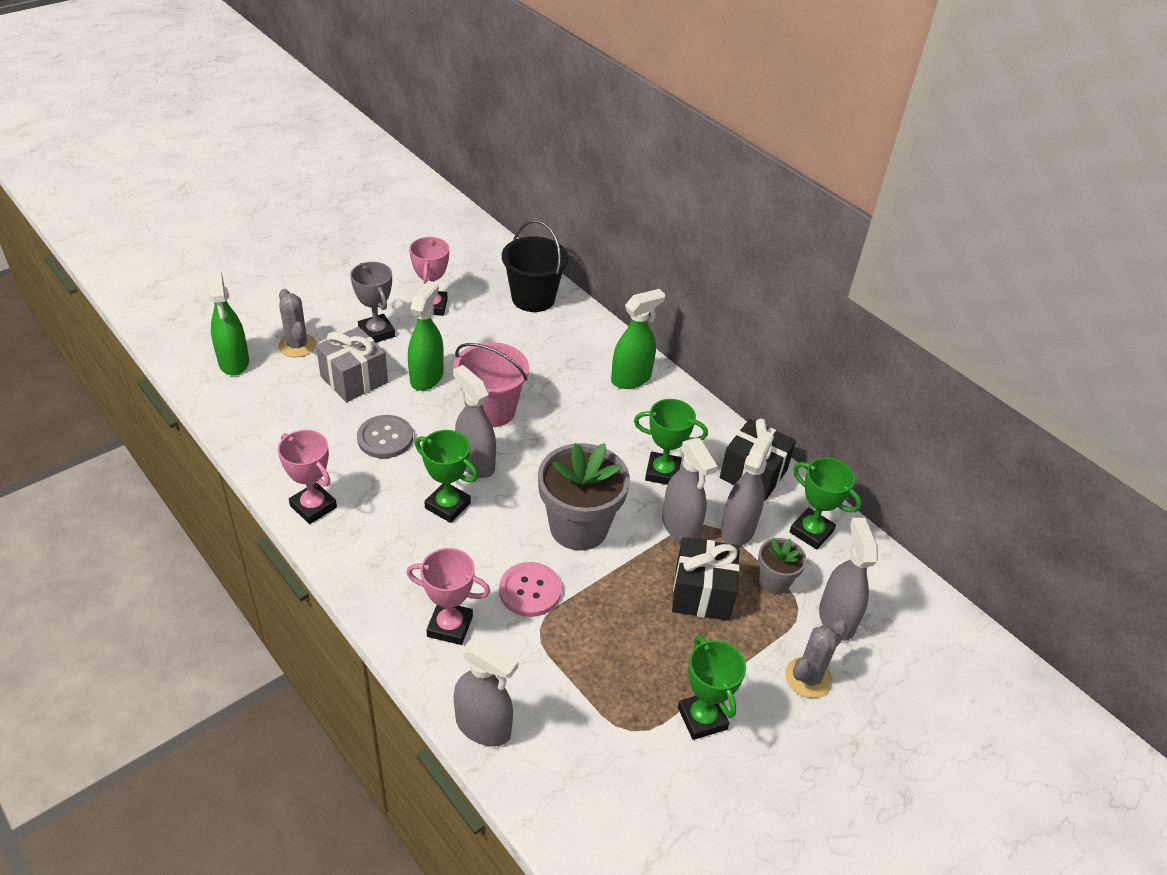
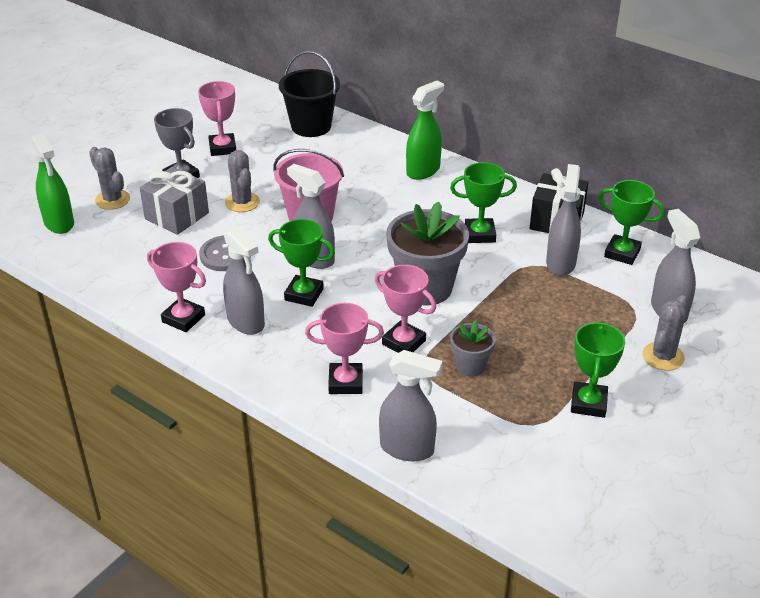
camera: 10 degrees left, 5 degrees down
(427, 377) = (242, 202): green spray bottle -> grey cactus
(530, 591) = (403, 342): pink button -> pink trophy
(680, 527) = (512, 271): grey spray bottle -> grey spray bottle (246, 322)
(702, 593) = (550, 315): black gift -> none
(702, 718) = (588, 403): green trophy -> green trophy turned 45 degrees clockwise
(774, 581) = (607, 294): grey flower pot -> grey flower pot (470, 366)

